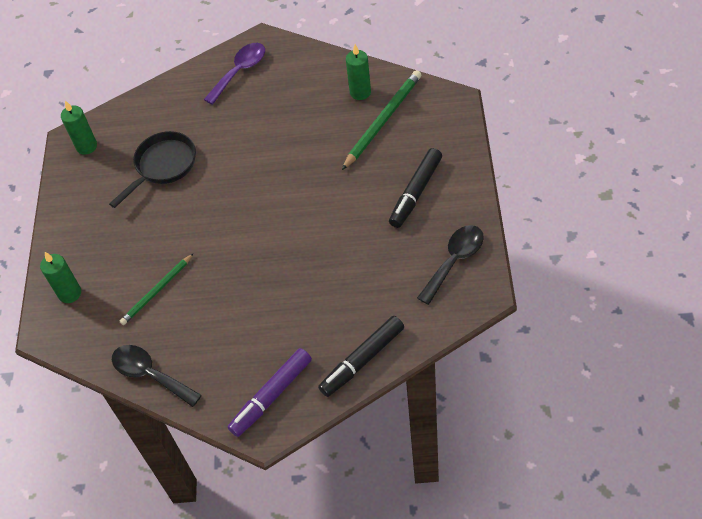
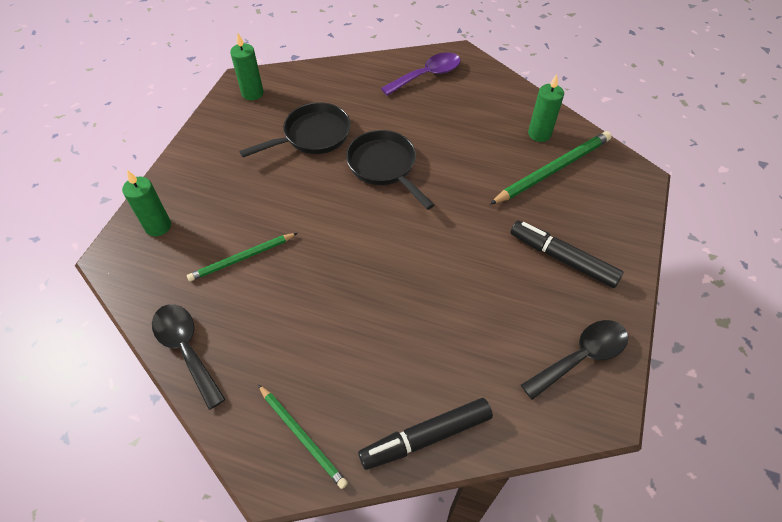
camera: 15 degrees right, 0 degrees up
(239, 170) = (384, 166): none -> black pan
(271, 396) = (302, 436): purple marker -> green pencil
(416, 192) = (562, 259): black marker -> black marker turned 75 degrees clockwise

